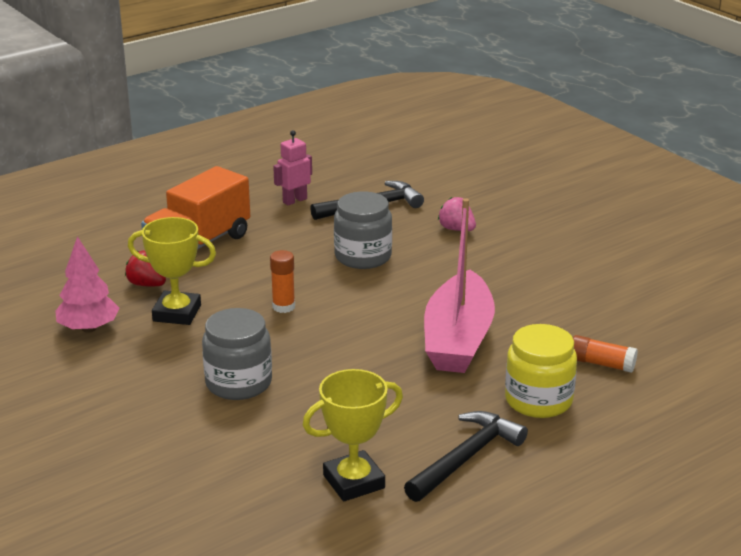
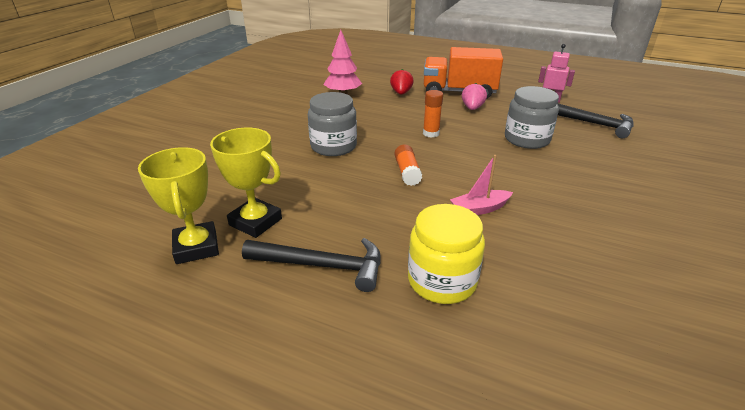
camera: 60 degrees right, 5 degrees up
(177, 313) = (384, 108): yellow trophy -> yellow trophy (196, 247)
(456, 229) = (623, 161): pink strawberry -> pink strawberry (472, 108)
(458, 339) = (479, 209): pink boat -> pink boat, size x0.45
(601, 364) = (546, 304): orange glue stick -> orange glue stick (407, 172)

